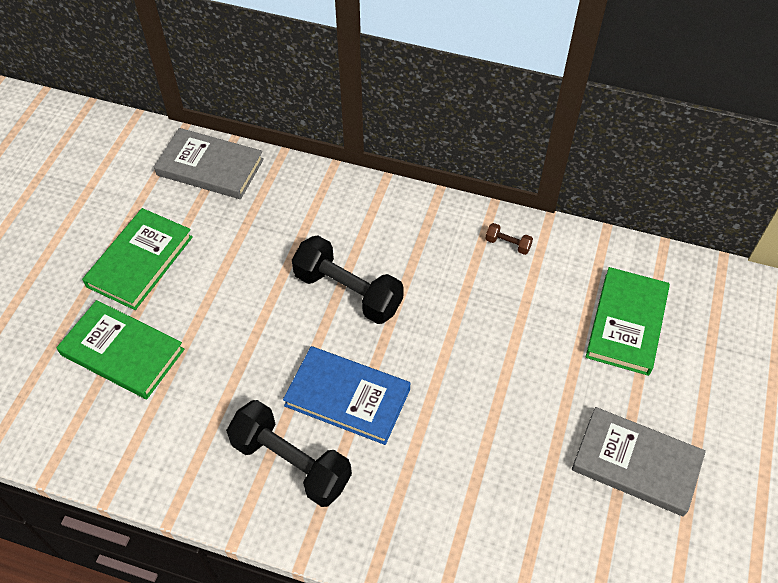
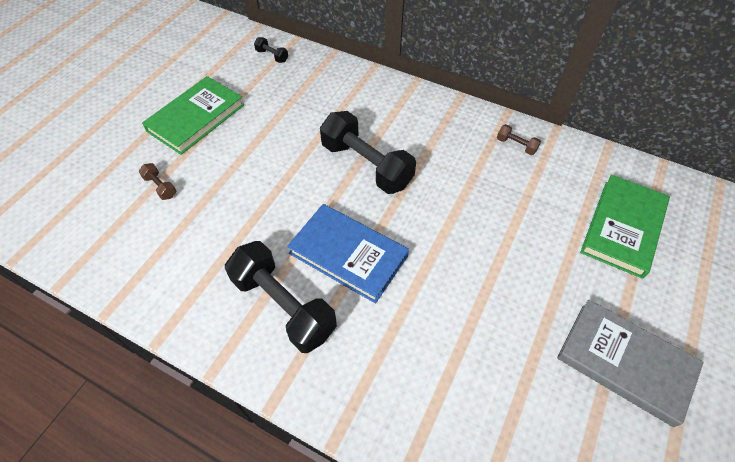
camera: 10 degrees right, 0 degrees up
(122, 352) = (160, 187): green book -> brown dumbbell
(210, 167) = (272, 56): grey book -> black dumbbell

